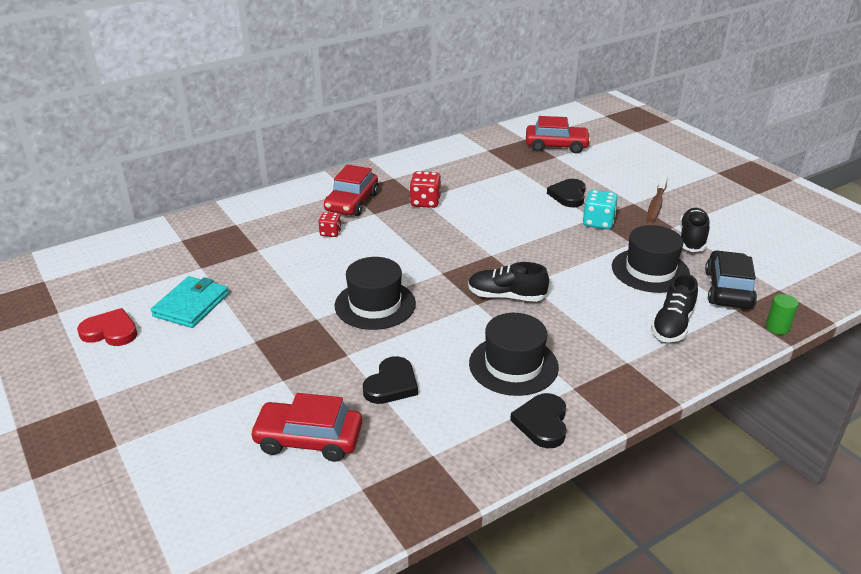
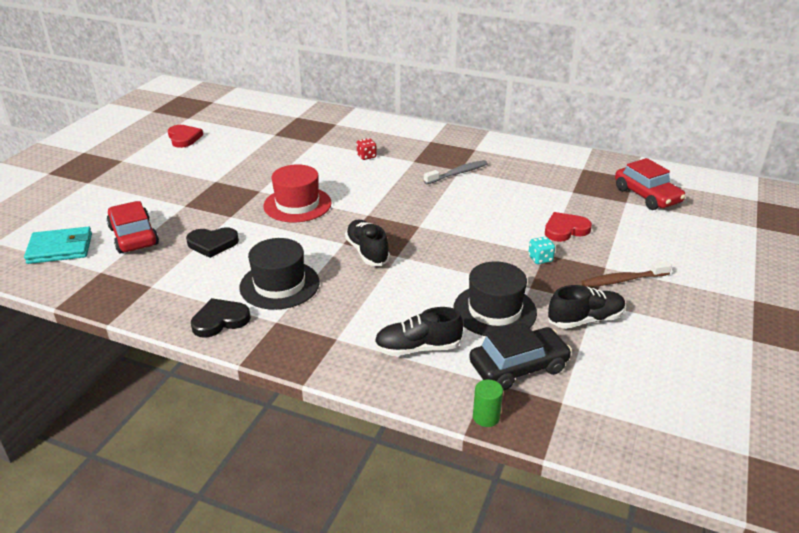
camera: 55 degrees right, 0 degrees up
(191, 305) = (232, 148): turquoise wallet -> turquoise wallet (60, 248)
(352, 202) = (416, 148): red car -> none
(375, 304) = (297, 204): black hat -> red hat
(425, 202) = (458, 173): red dice -> grey toothbrush
(568, 195) = (565, 230): black heart -> red heart
(598, 222) = (540, 259): turquoise dice -> turquoise dice, size x0.64

